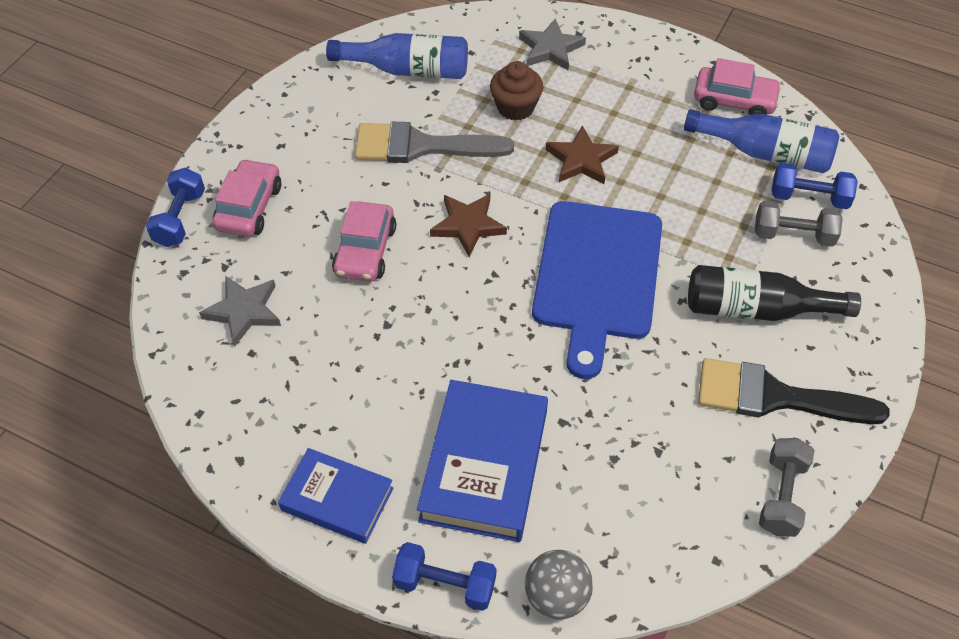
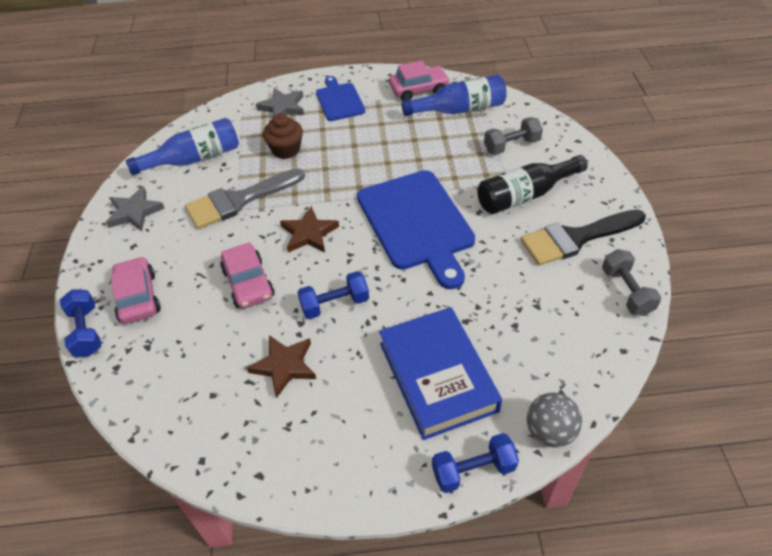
camera: 30 degrees left, 5 degrees down
(244, 311) = (185, 369): grey star -> grey star (134, 212)
(337, 499) = (354, 459): blue book -> none
(581, 160) = (353, 161): brown star -> brown star (284, 366)
(624, 70) = (339, 100): none -> blue cutting board
(809, 198) = (503, 122): blue dumbbell -> blue dumbbell (335, 304)

